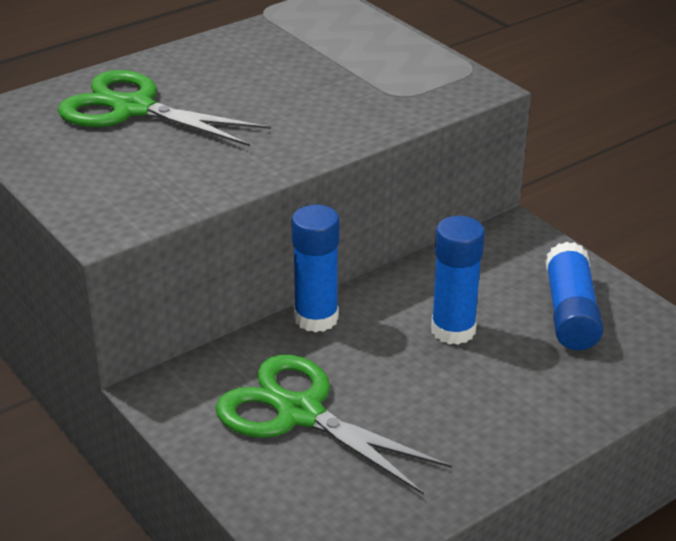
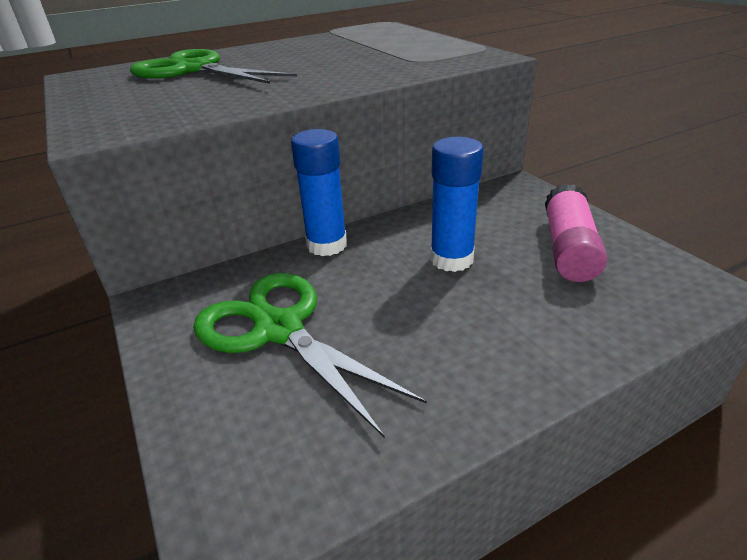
camera: 10 degrees right, 0 degrees up
(570, 313) = (568, 248): blue glue stick -> pink glue stick

